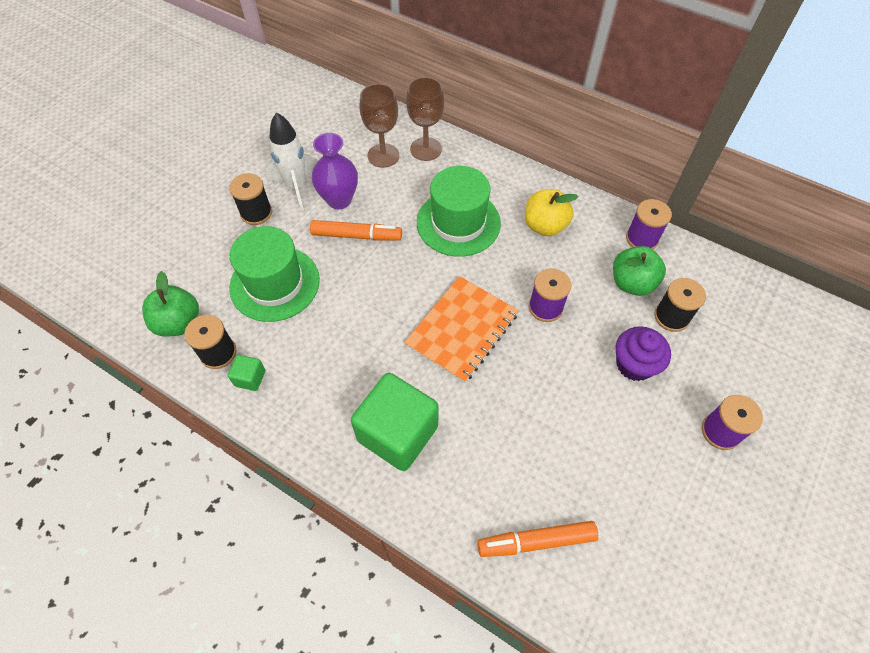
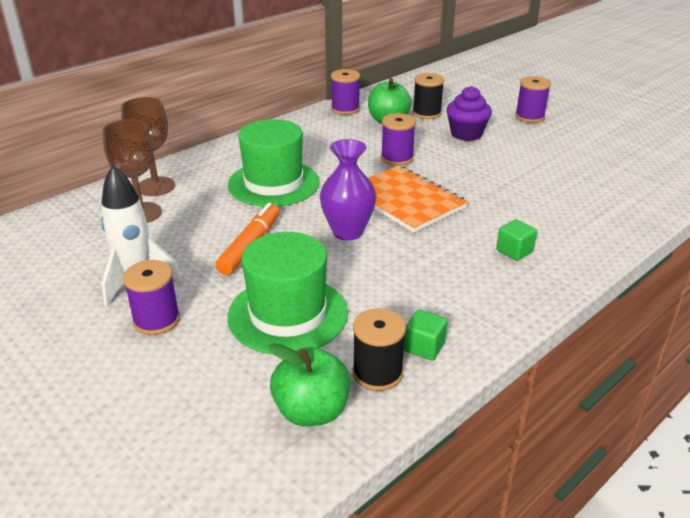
camera: 75 degrees left, 25 degrees down
(256, 213) = (156, 320): black spool -> purple spool
(339, 200) = (186, 251): purple vase -> purple vase (347, 232)
(397, 433) = (514, 251): green cube -> green cube, size x0.43
(536, 541) = (621, 199): orange marker -> none
(545, 226) = (306, 144): yellow apple -> none

